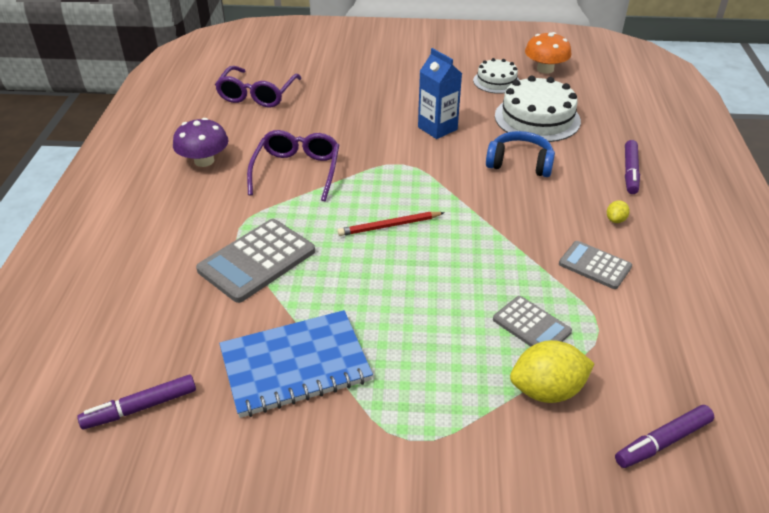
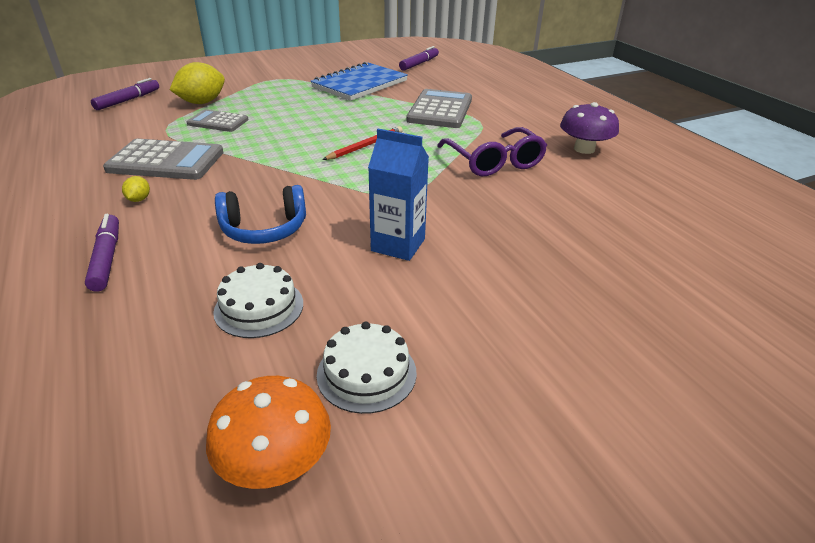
camera: 150 degrees right, 5 degrees down
(257, 95) = (666, 222): purple glasses -> none
(537, 118) = (259, 307): white cake -> white cake, size x0.59
(594, 265) = (166, 161): grey calculator -> grey calculator, size x1.66

